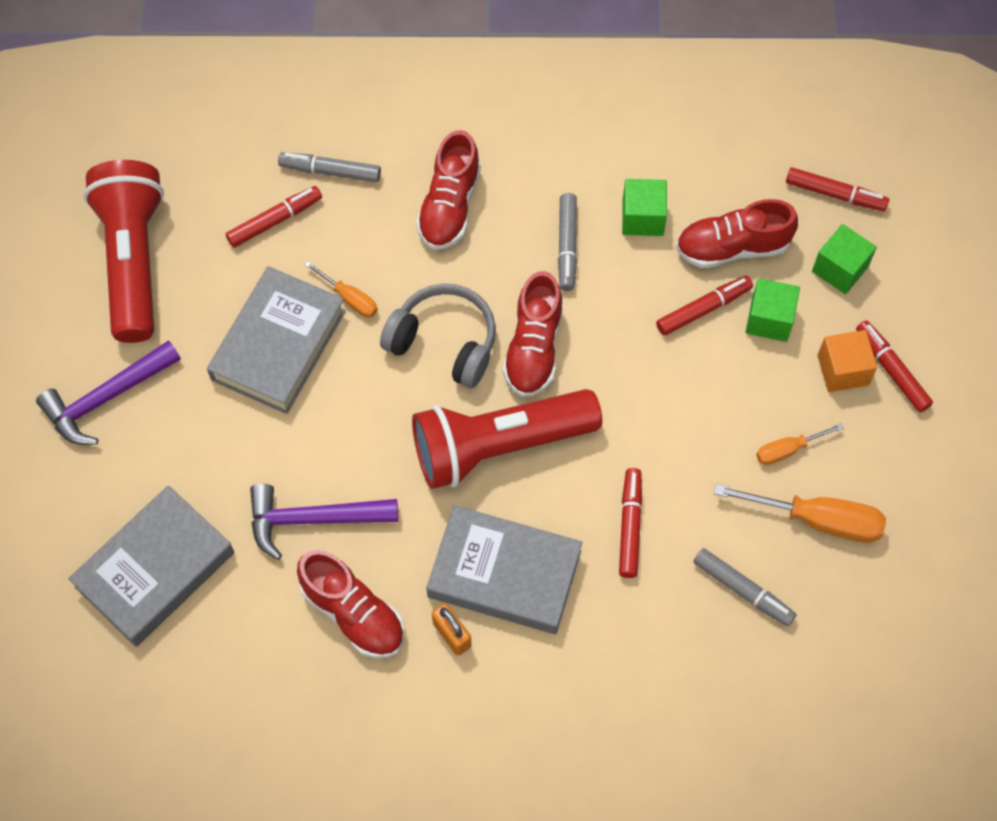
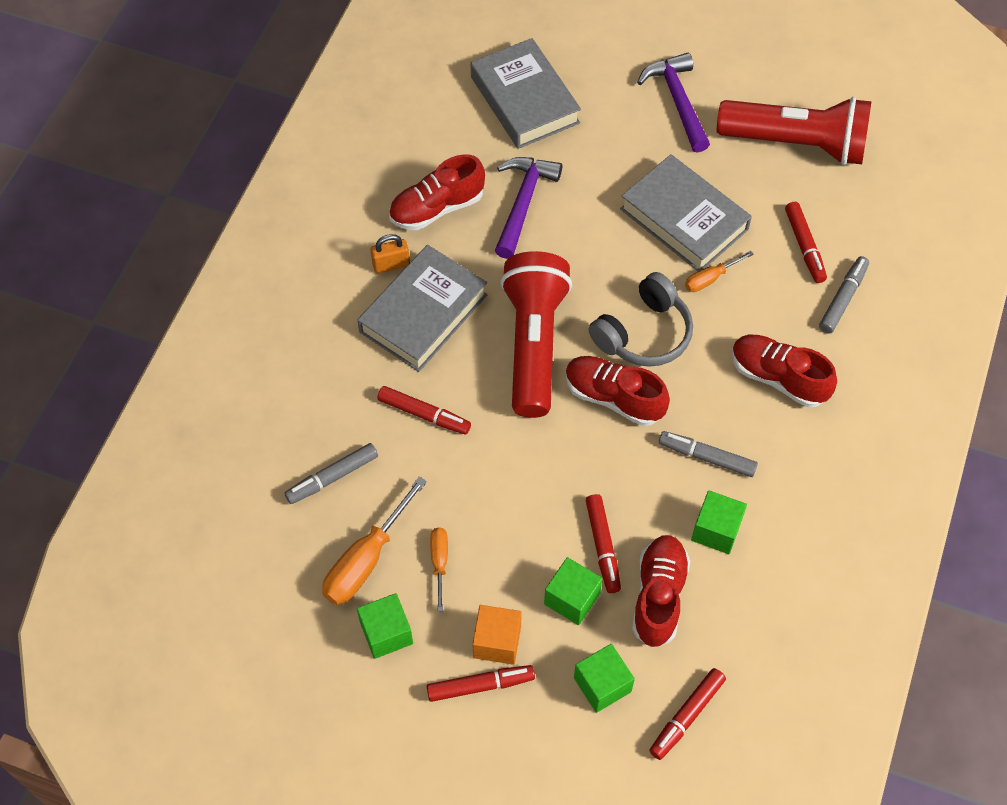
camera: 110 degrees right, 5 degrees down
(882, 471) = (386, 633): none -> green cube

